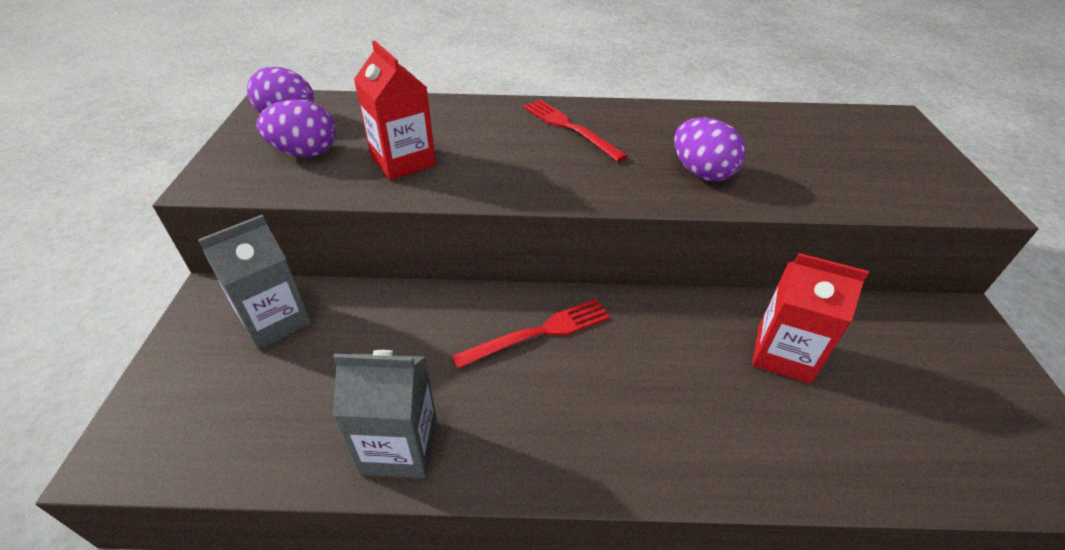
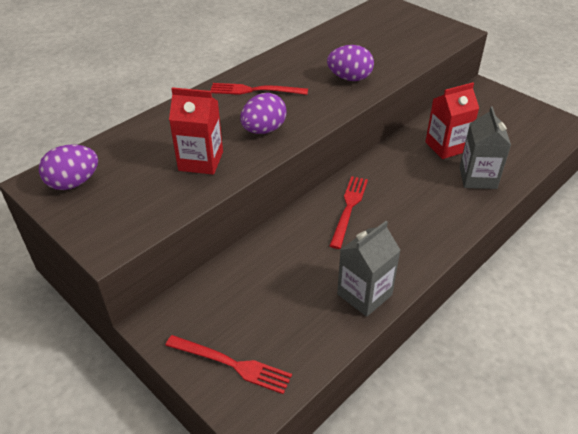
camera: 45 degrees left, 0 degrees up
(188, 392) = (231, 364): none -> red fork
(275, 321) = (216, 303): grey carton -> grey carton (477, 178)
(305, 153) = (132, 193): purple egg -> purple egg (264, 130)

